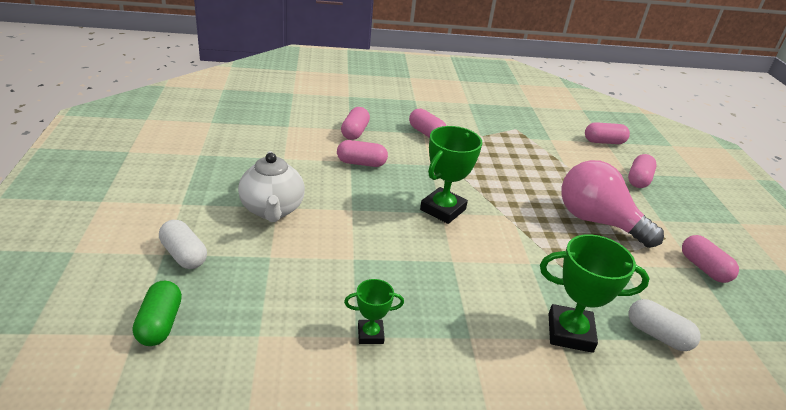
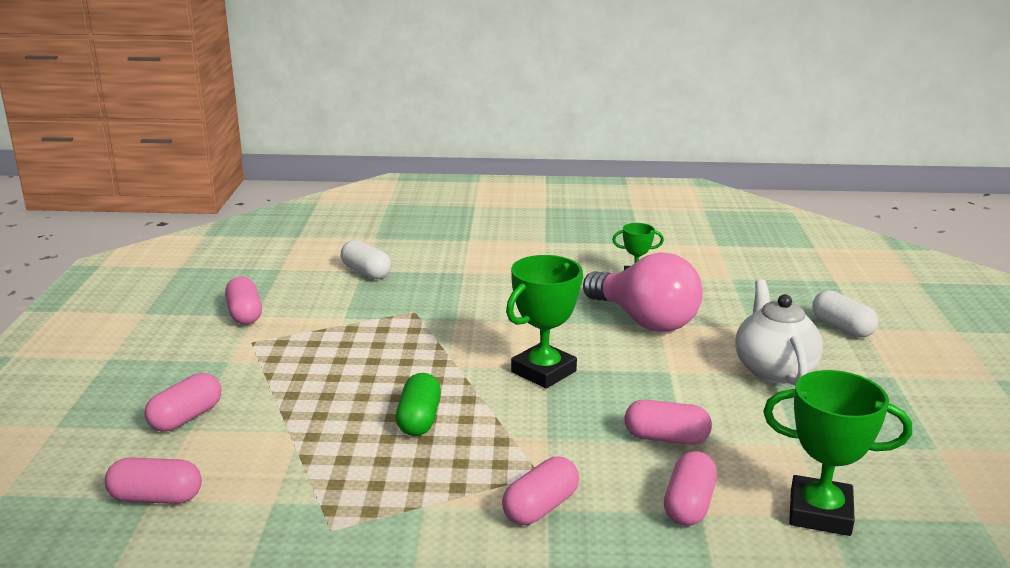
camera: 170 degrees left, 10 degrees down
(160, 324) = (819, 285): green capsule -> green capsule (419, 419)
(426, 133) = (540, 507): pink capsule -> pink capsule turned 75 degrees clockwise
(570, 332) = (450, 275): green trophy -> green trophy (820, 513)
(597, 221) = (328, 359): pink light bulb -> pink light bulb (644, 321)

